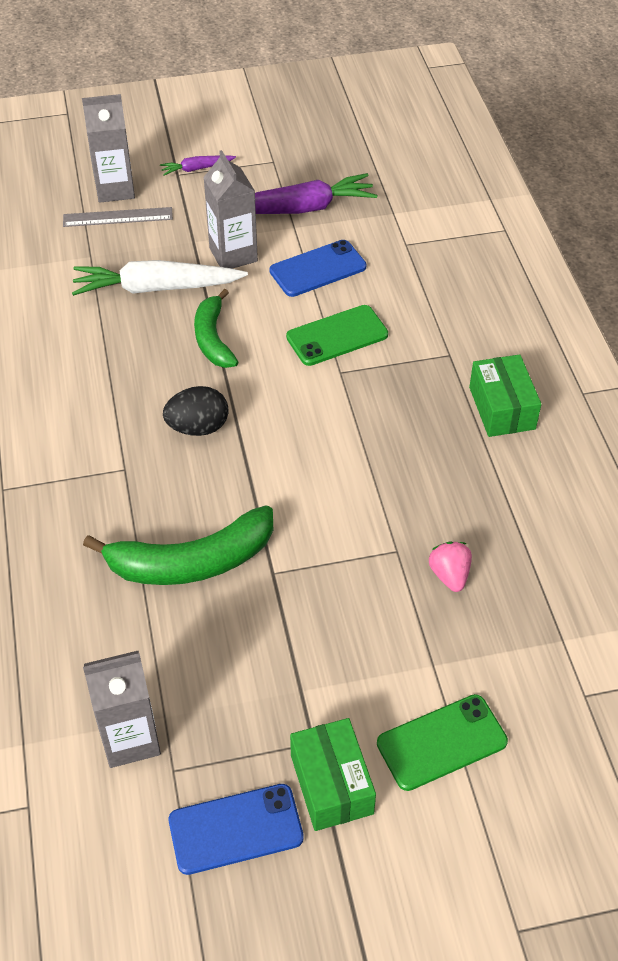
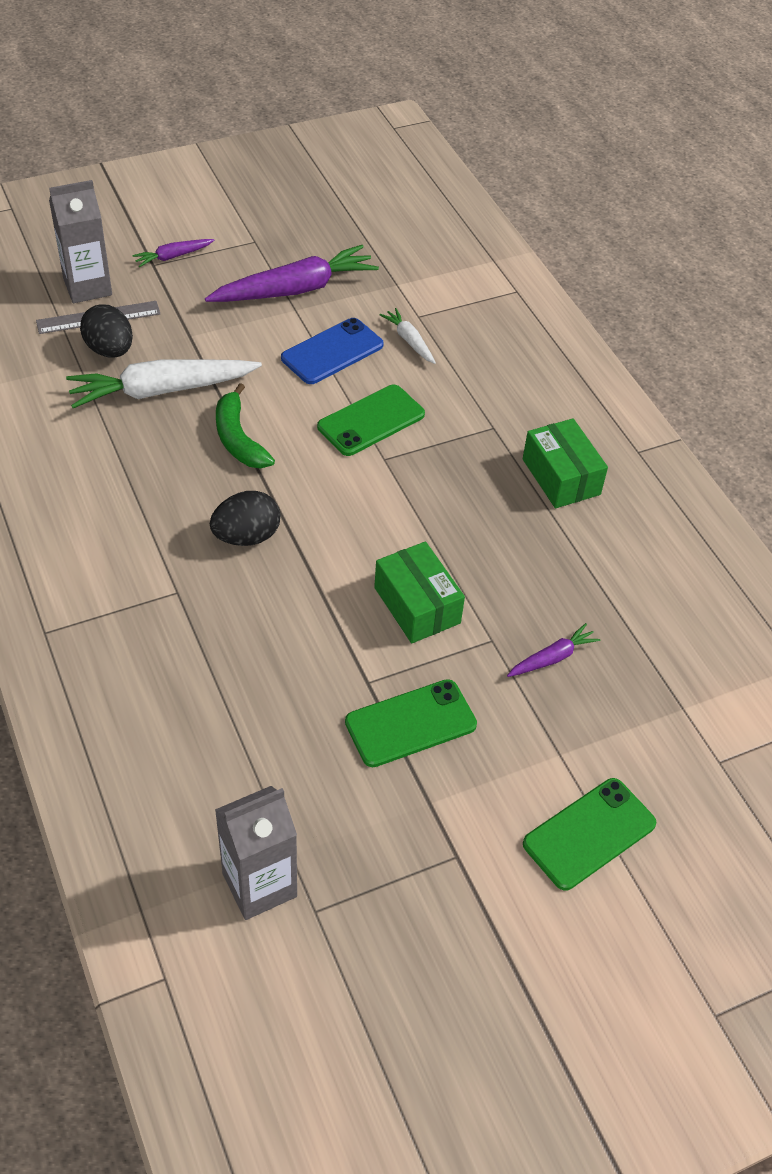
camera: 15 degrees left, 0 degrees up
(120, 247) = (110, 350): none -> black egg
(192, 562) = (277, 682): green banana -> none
(233, 255) = (237, 346): grey carton -> none
(235, 829) = (398, 962): blue phone -> none
(302, 616) = (410, 723): none -> green phone
(331, 784) = (487, 897): green box -> green box (417, 605)
(391, 266) = (409, 341): none -> white carrot
(449, 575) = (552, 658): pink strawberry -> purple carrot

